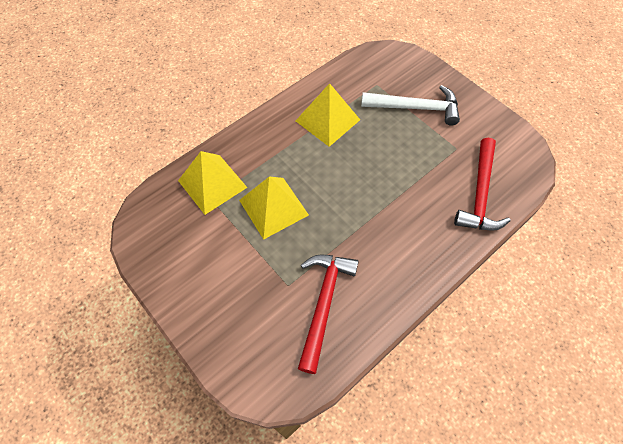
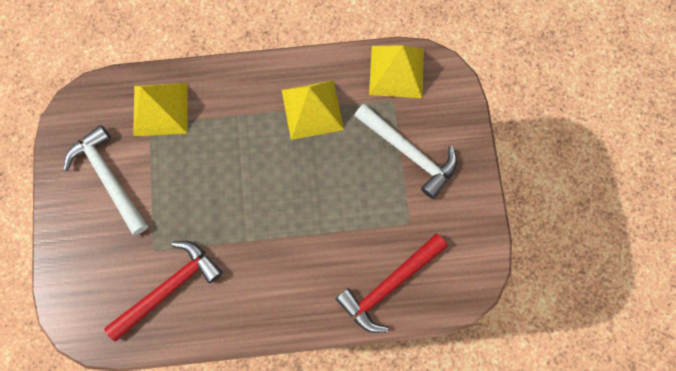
camera: 35 degrees right, 15 degrees up
(207, 256) = (109, 178): none -> white hammer
(273, 207) = (195, 169): yellow pyramid -> yellow pyramid (396, 71)

